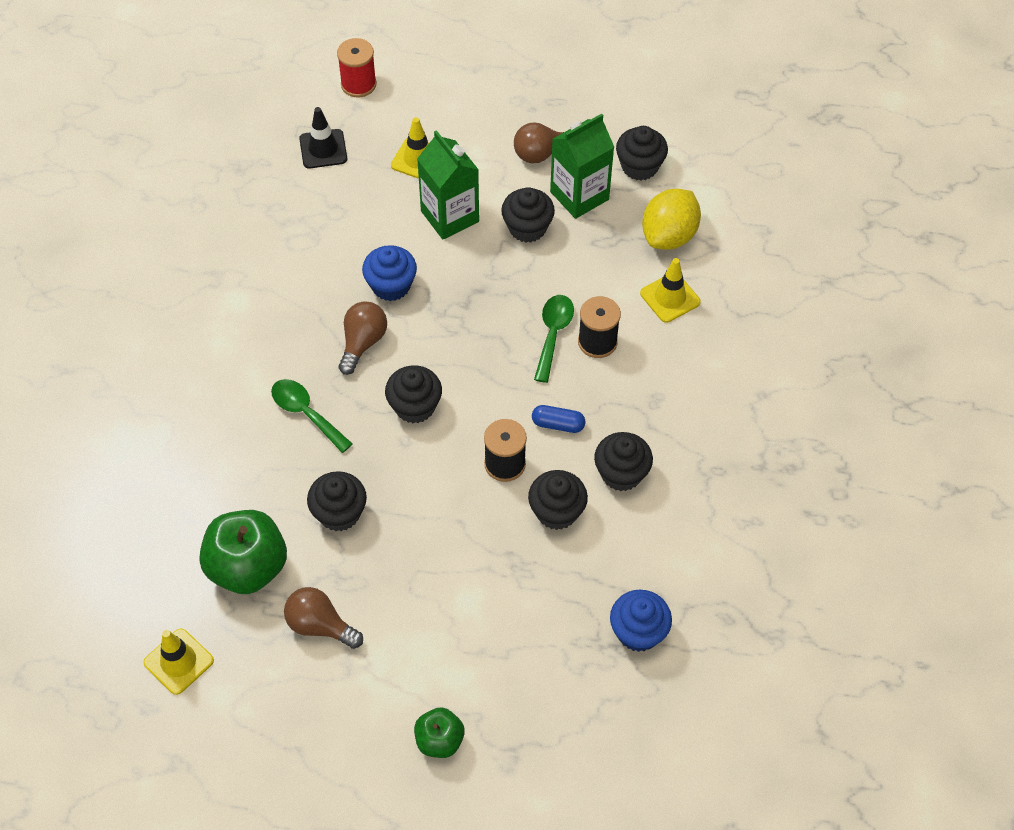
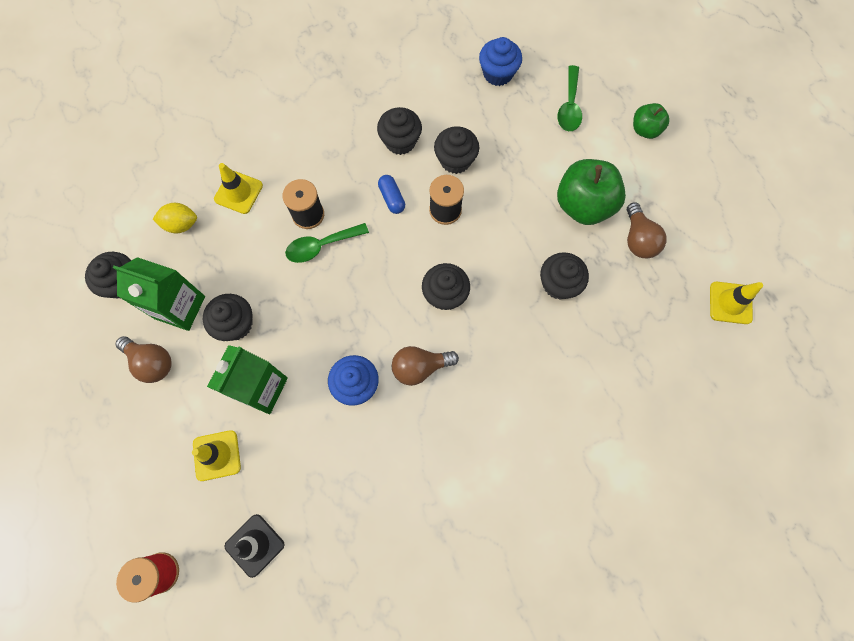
camera: 125 degrees left, 15 degrees up
(248, 567) = (640, 311): green apple -> green apple (583, 205)
(306, 413) = (505, 362): green spoon -> green spoon (569, 106)
(669, 236) = (181, 224): yellow lemon -> yellow lemon, size x0.63

